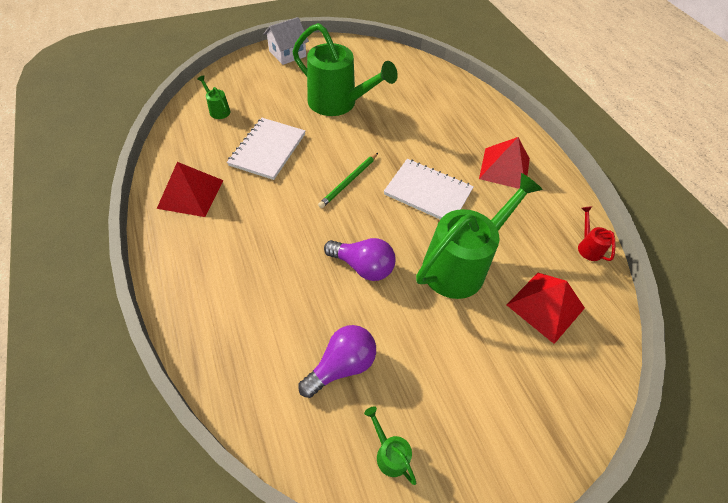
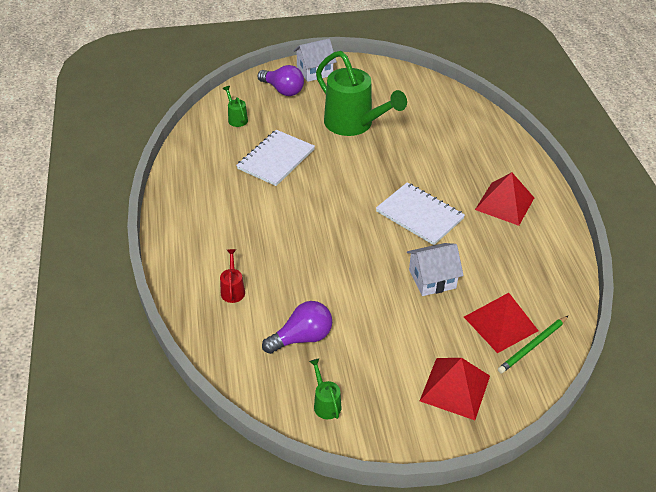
camera: 15 degrees right, 10 degrees down
(191, 194) = (199, 188): red pyramid -> red pyramid (455, 388)
(349, 181) = (346, 196): green pencil -> green pencil (532, 346)
(363, 266) = (340, 267): purple light bulb -> purple light bulb (283, 90)
(461, 264) = (432, 279): green watering can -> white house
(587, 247) = (563, 282): red watering can -> red watering can (233, 289)

